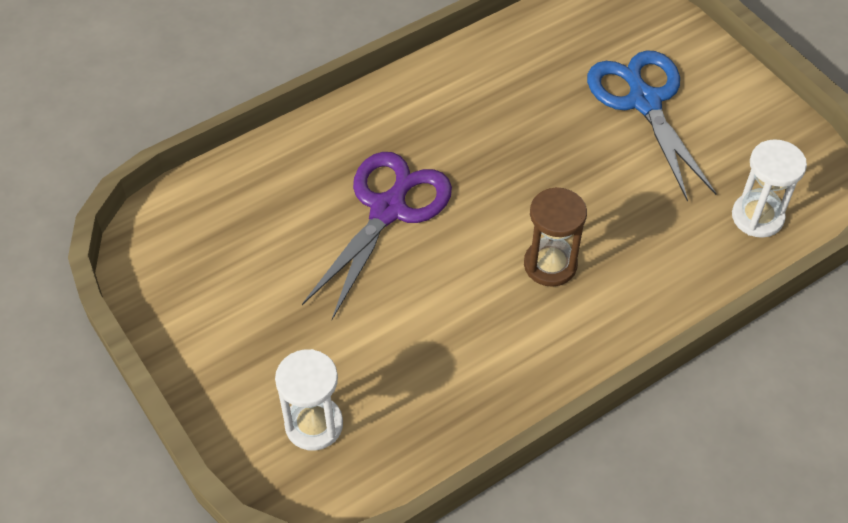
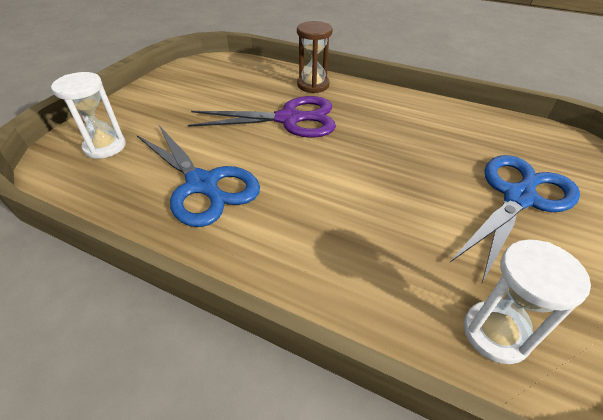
camera: 60 degrees right, 10 degrees down
(463, 343) = (202, 184): none -> blue scissors
(550, 265) = (305, 203): brown hourglass -> brown hourglass (313, 85)

